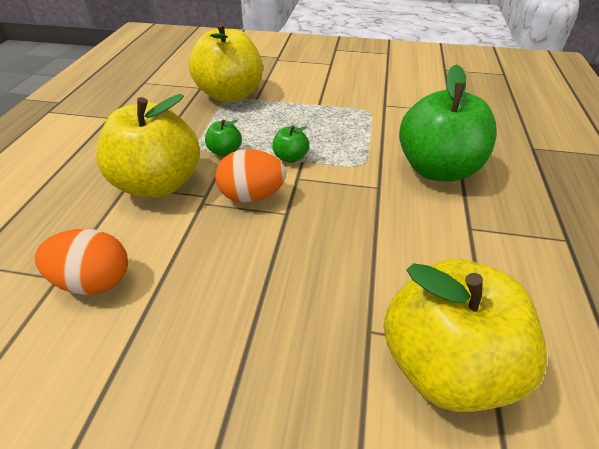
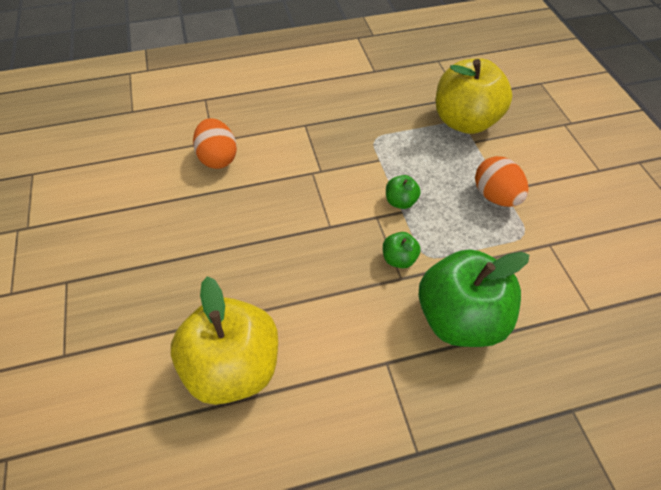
camera: 65 degrees right, 10 degrees up
(159, 184) = (317, 140): yellow apple -> none
(225, 151) = (379, 157): green apple -> green apple (399, 259)
(252, 196) = (336, 197): orange egg -> orange egg (495, 196)

